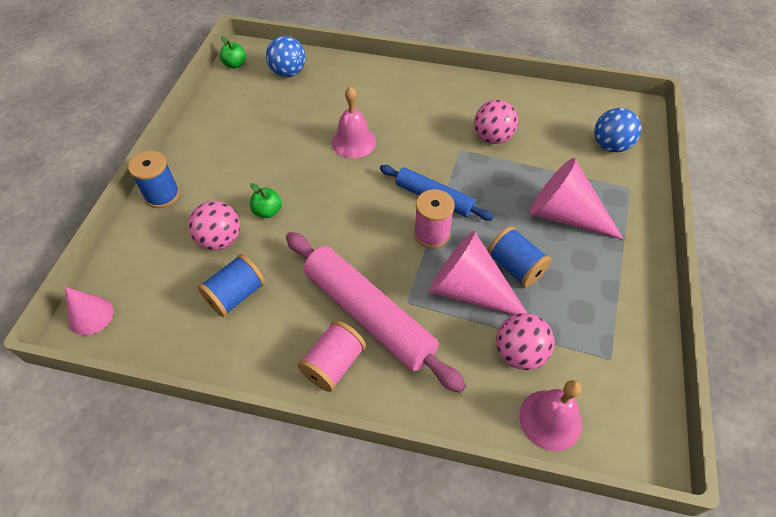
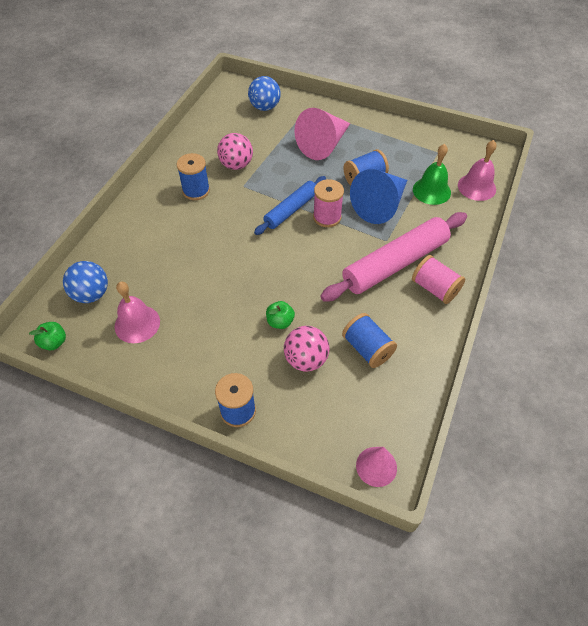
camera: 80 degrees left, 0 degrees up
(353, 142) = (212, 252): pink bell -> pink bell (137, 324)
(439, 113) = (196, 191): none -> blue spool
(469, 290) = (380, 205): pink cone -> blue cone
(519, 353) = (431, 191): pink ball -> green bell

